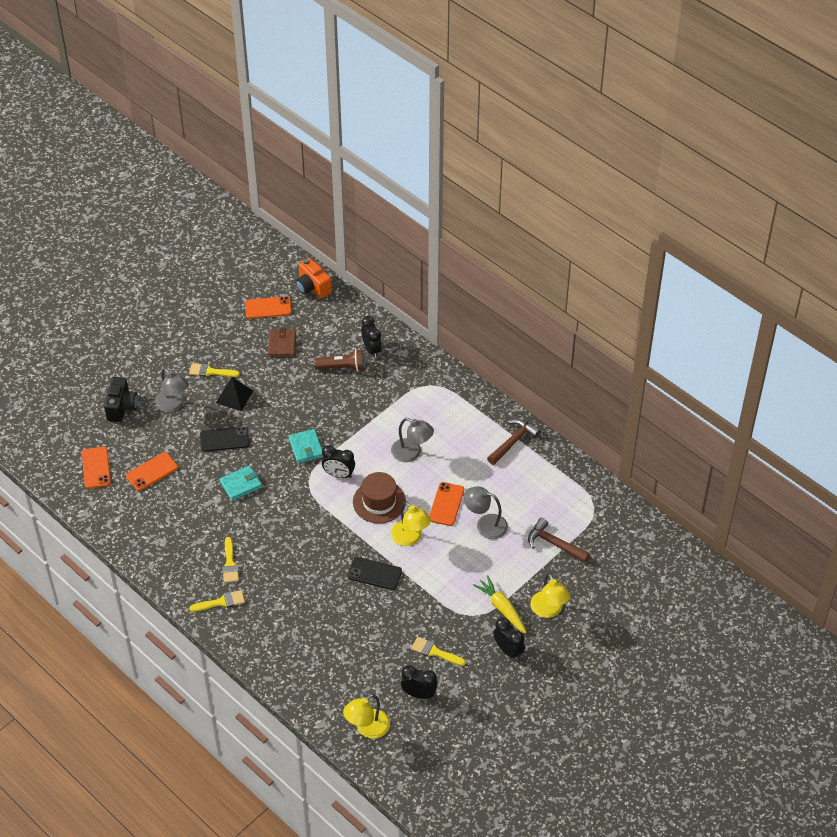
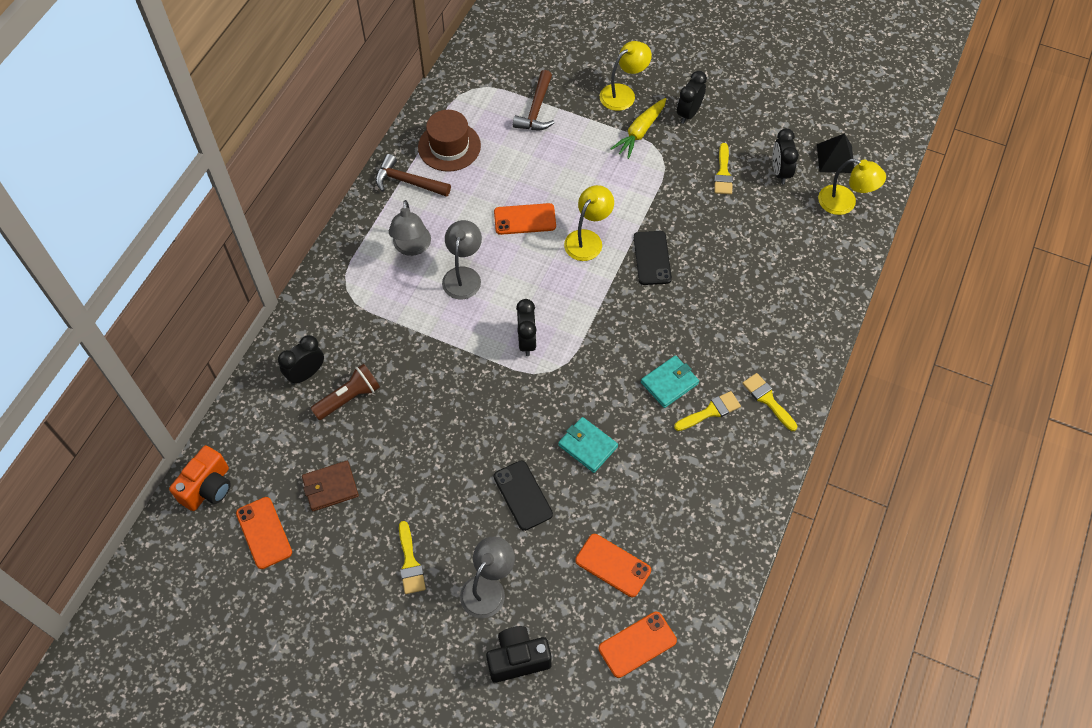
camera: 110 degrees left, 10 degrees up
(234, 396) = (444, 512): black pyramid -> black pyramid (835, 158)
(306, 448) = (499, 392): turquoise wallet -> turquoise wallet (669, 383)
(342, 367) = (348, 398): brown flashlight -> brown flashlight turned 75 degrees clockwise
(379, 502) = (549, 286): brown hat -> brown hat (449, 146)
(485, 525) = (538, 175): grey lamp -> grey lamp (412, 247)

